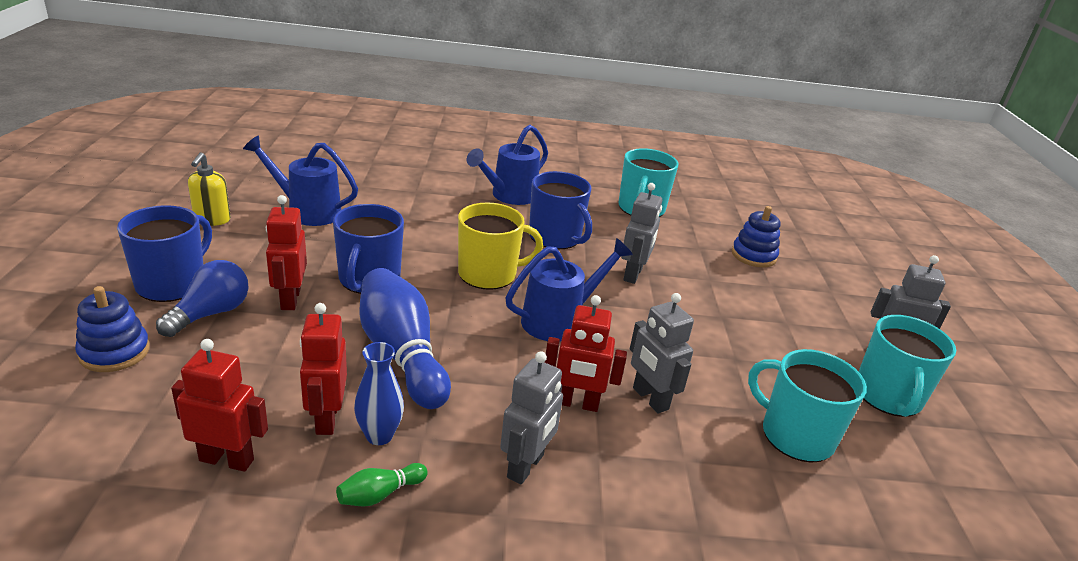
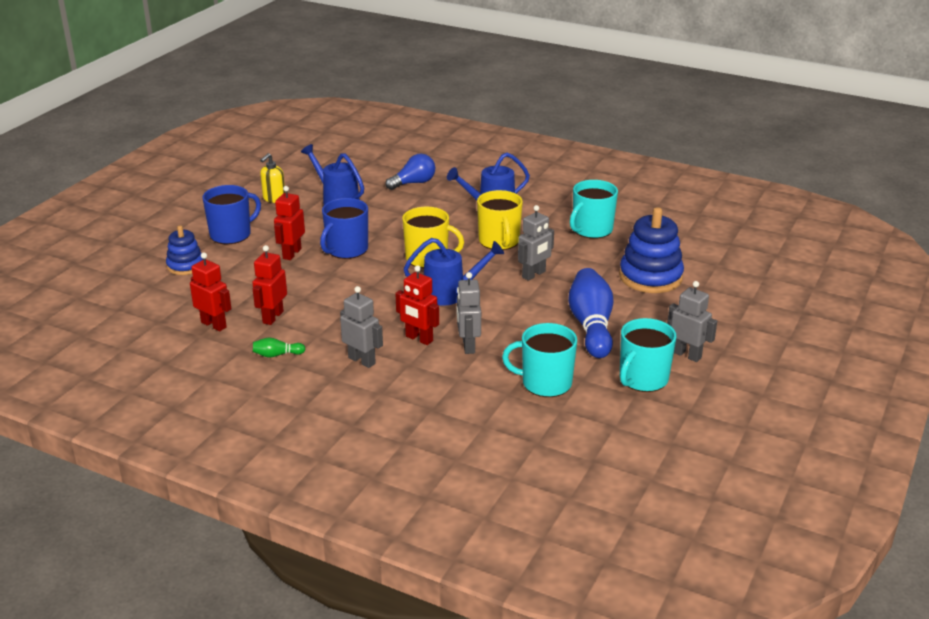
camera: 30 degrees right, 0 degrees up
(211, 313) = (243, 254): blue light bulb -> blue light bulb (413, 183)
(379, 435) = (294, 330): blue vase -> none
(402, 354) = (335, 294): blue bowling pin -> blue bowling pin (591, 326)
(526, 466) = (362, 360): grey robot -> grey robot turned 105 degrees counterclockwise
(555, 237) = (499, 241): blue mug -> yellow mug
(753, 255) = (650, 277): blue stacking toy -> blue stacking toy, size x1.68
(795, 435) = (545, 383): turquoise mug -> turquoise mug turned 60 degrees counterclockwise

